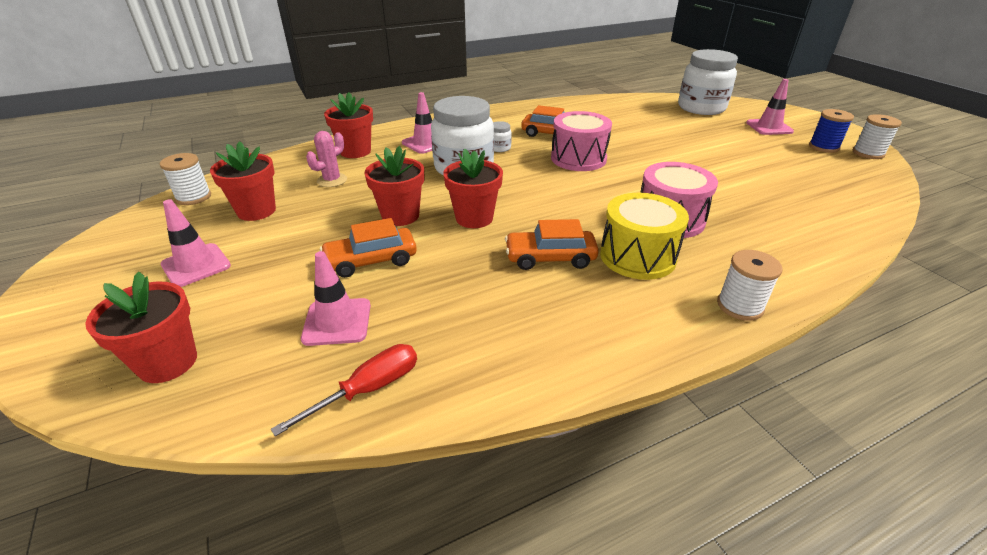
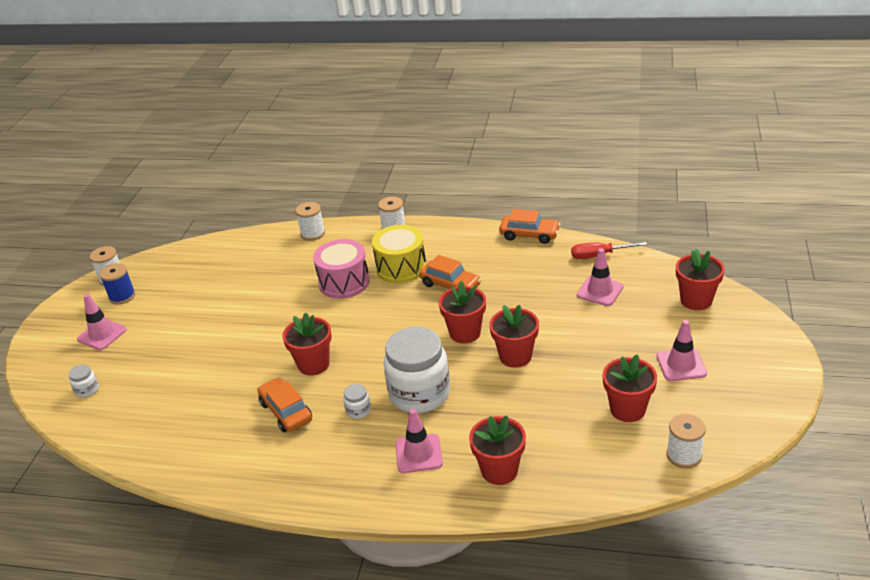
camera: 140 degrees left, 0 degrees up
(332, 180) = (547, 427): pink cactus -> none
(371, 261) = (560, 324): orange car -> orange car (529, 235)
(578, 158) = (313, 364): pink drum -> red flower pot
(701, 108) = (87, 390): white jar -> white jar, size x0.41
(816, 257) = (312, 233): none -> white spool

